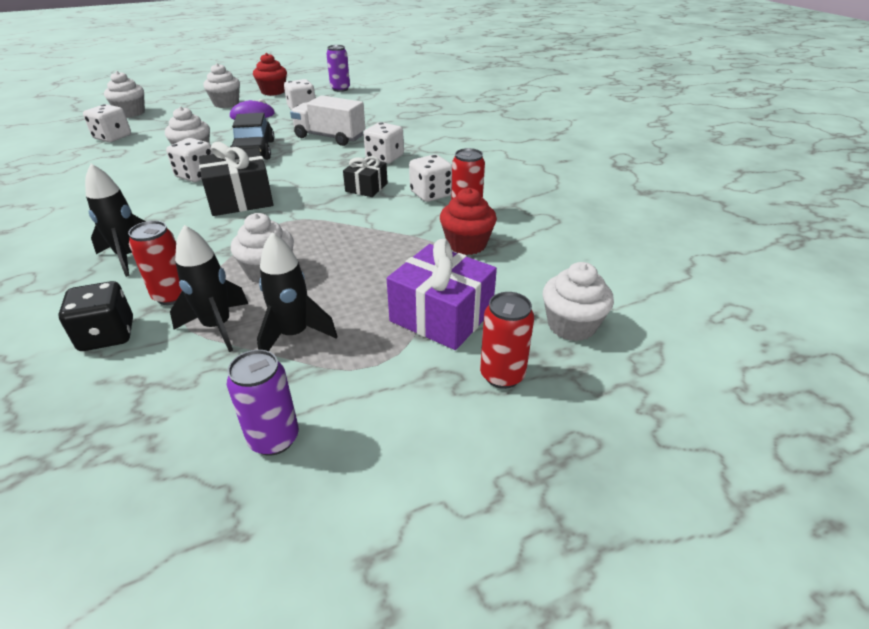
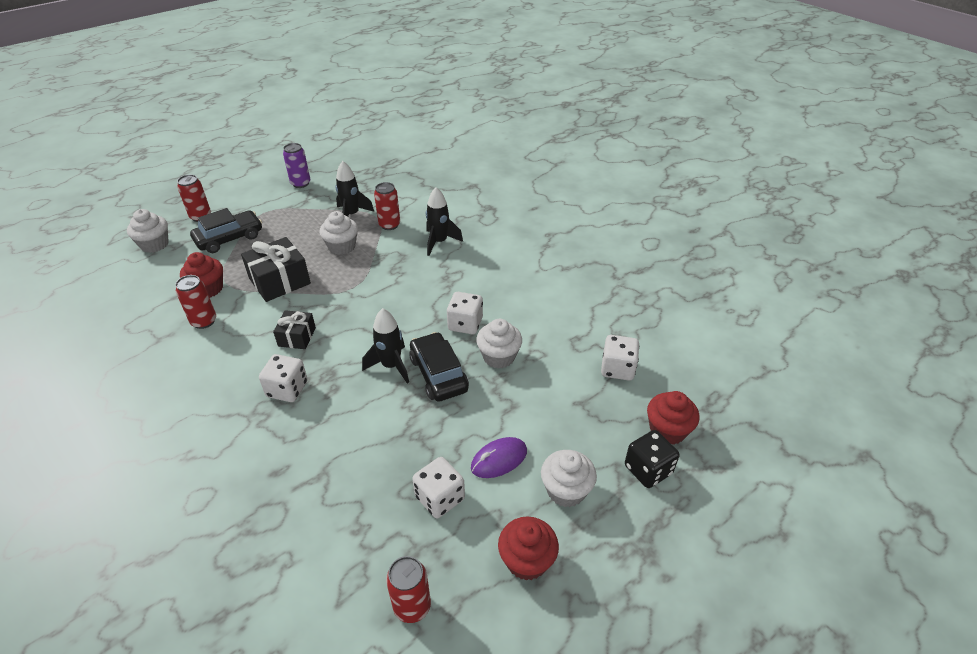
camera: 165 degrees right, 5 degrees up
(107, 335) = (405, 203): black dice -> black dice (648, 470)
(131, 113) = (667, 430): white cupcake -> red cupcake
(240, 199) = (403, 303): black gift -> black gift (280, 281)
(294, 334) = (309, 217): black rocket -> black rocket (391, 366)
(330, 137) = (365, 421): white truck -> none
(340, 89) = (412, 606): purple can -> red can
(431, 194) = (234, 339): white dice -> none
(441, 316) = (229, 238): purple gift -> black car

